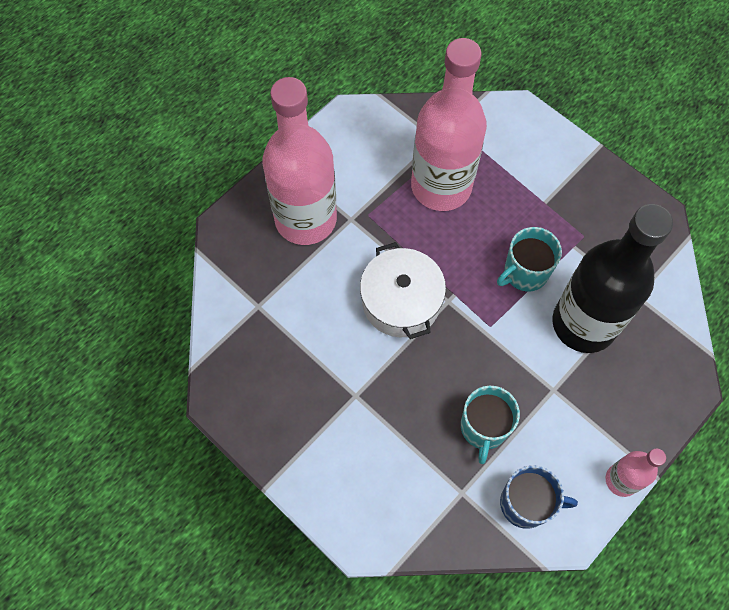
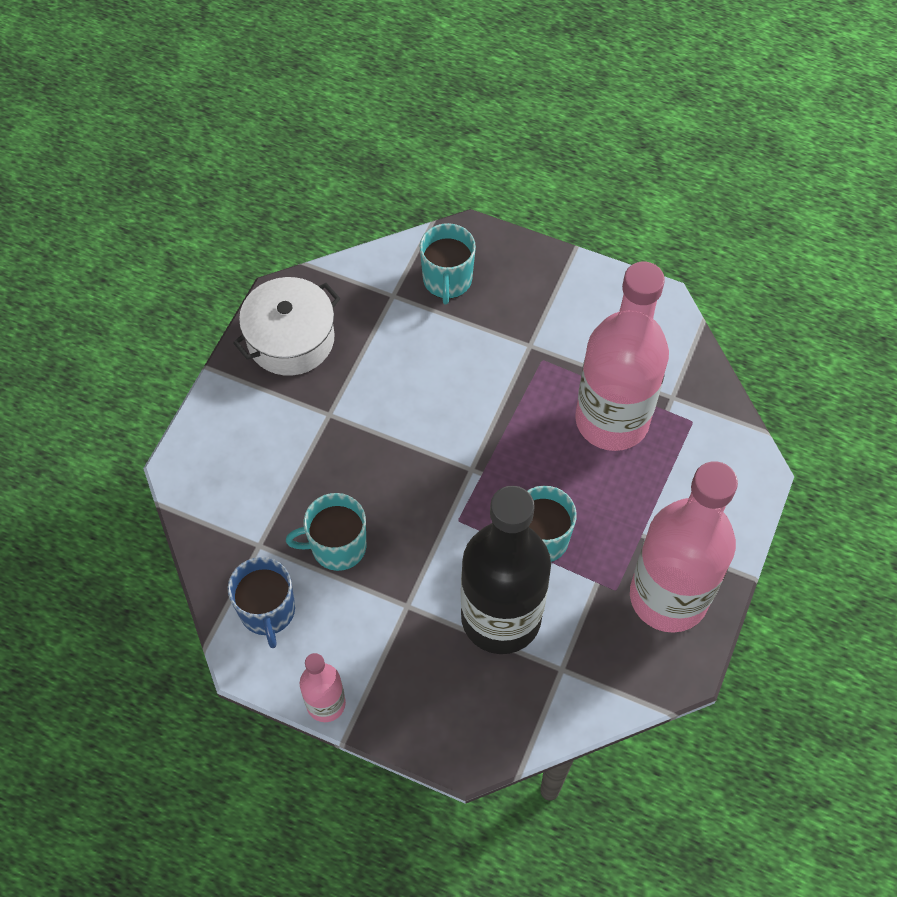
camera: 70 degrees right, 5 degrees down
(262, 259) = (447, 280): none -> turquoise mug
(305, 219) = (510, 303): pink bottle -> pink bottle (668, 596)
(401, 301) = (451, 423): white pot -> white pot (291, 339)

